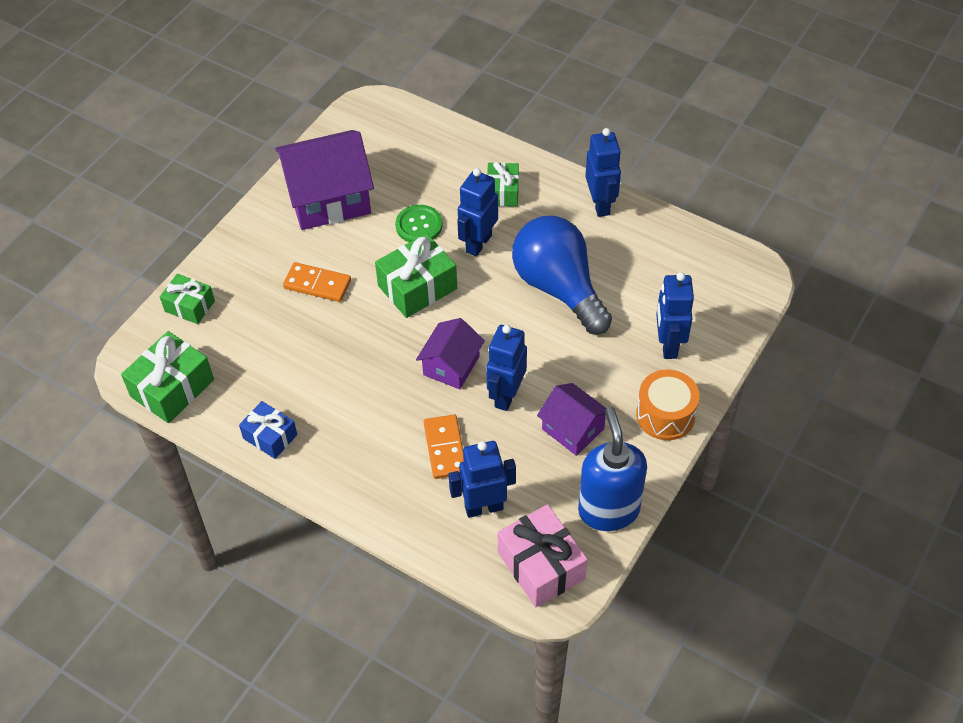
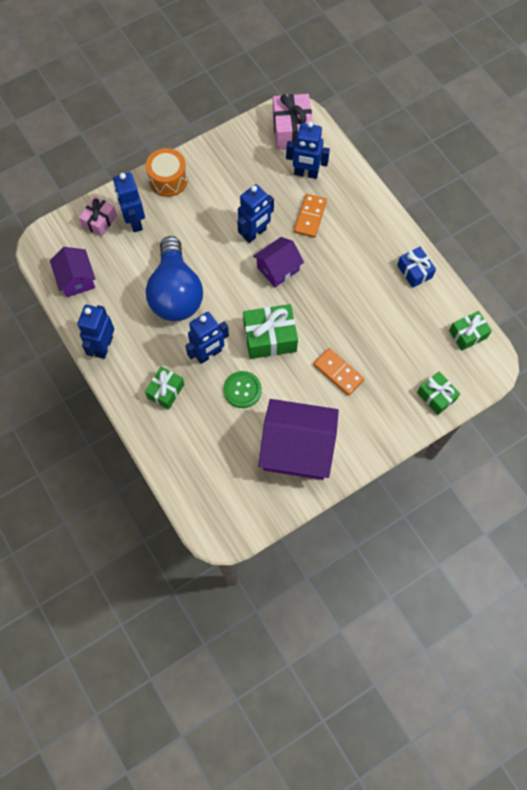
camera: 155 degrees left, 15 degrees up
(172, 388) = (467, 334): green gift -> green gift, size x0.63
(573, 429) = (227, 195): purple house -> purple house (76, 279)
(608, 510) = (237, 142): blue soap dispenser -> none
(668, 345) = (134, 221): blue robot -> blue robot turned 135 degrees clockwise
(711, 327) = (99, 221): none -> pink gift

